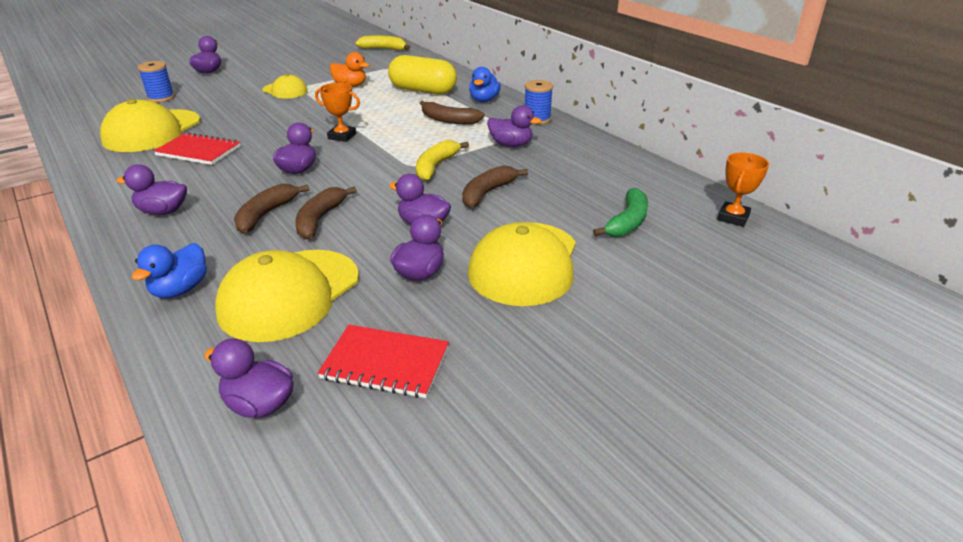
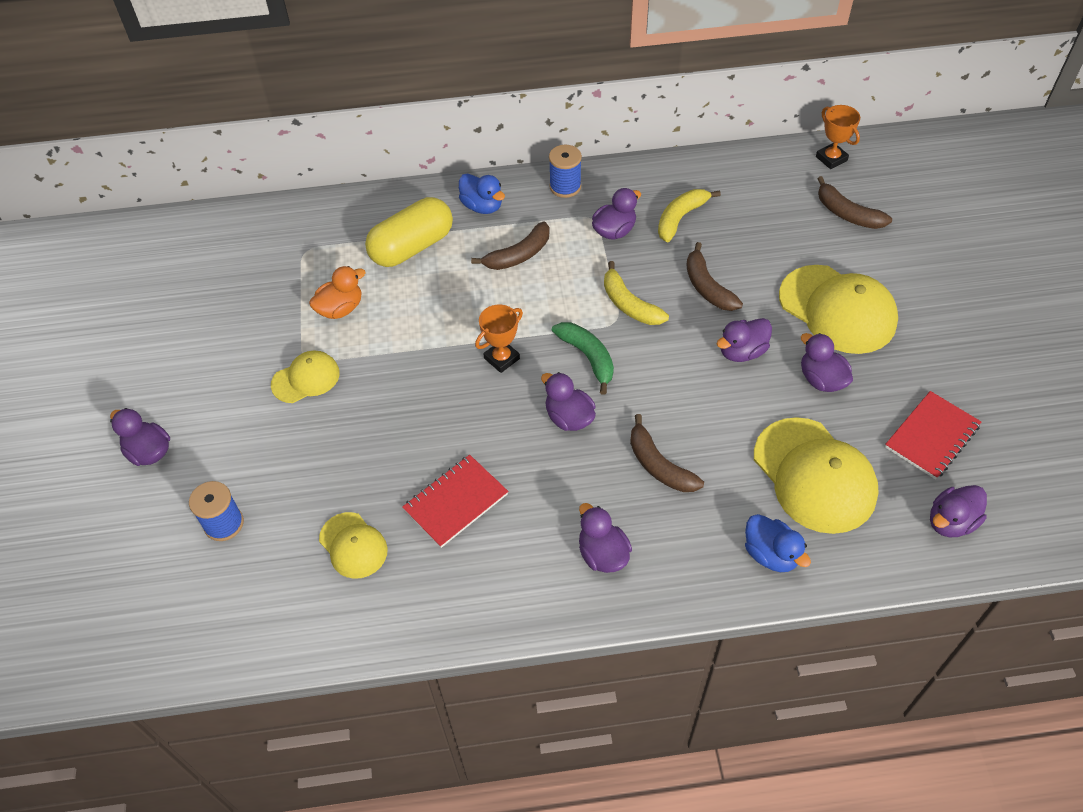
camera: 60 degrees left, 20 degrees up
(152, 131) = (353, 545): yellow cap -> yellow cap, size x0.55
(163, 211) = (602, 554): purple duck -> purple duck turned 120 degrees clockwise
(320, 219) = (692, 424): brown banana -> brown banana (847, 213)
(384, 49) = (218, 235): yellow banana -> yellow banana (680, 218)
(627, 222) = (806, 221): green banana -> green banana (588, 357)

